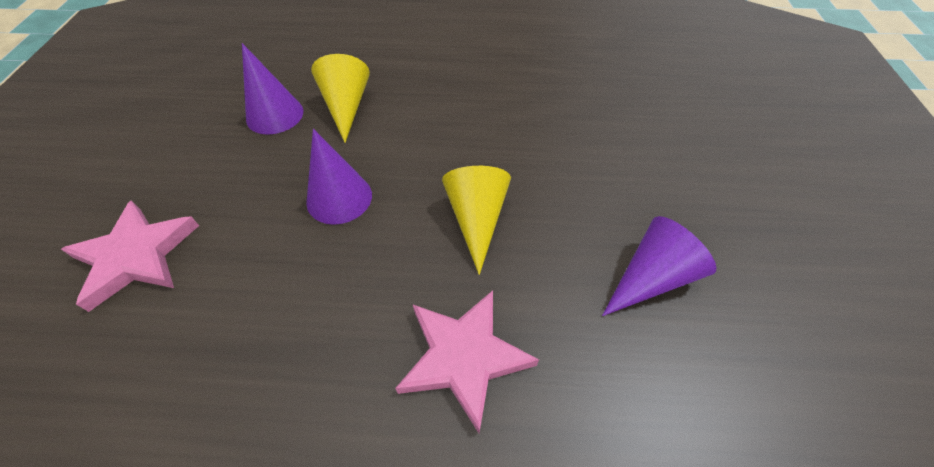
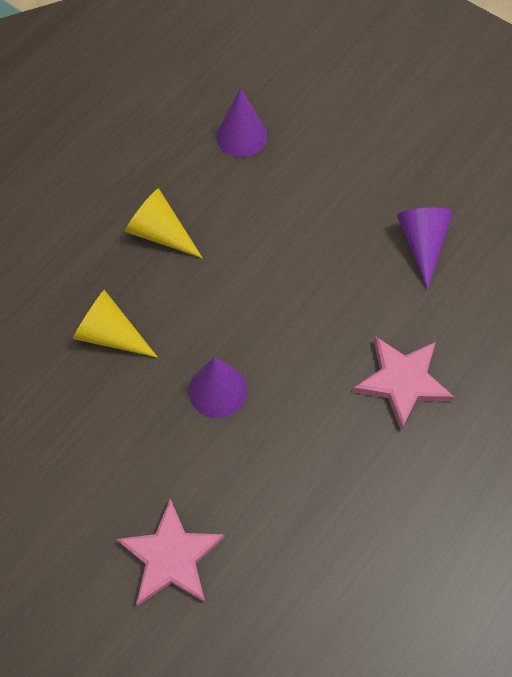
camera: 55 degrees left, 10 degrees up
(275, 115) = (74, 396): purple cone -> purple cone (241, 136)
(476, 218) = (306, 311): yellow cone -> yellow cone (160, 233)

